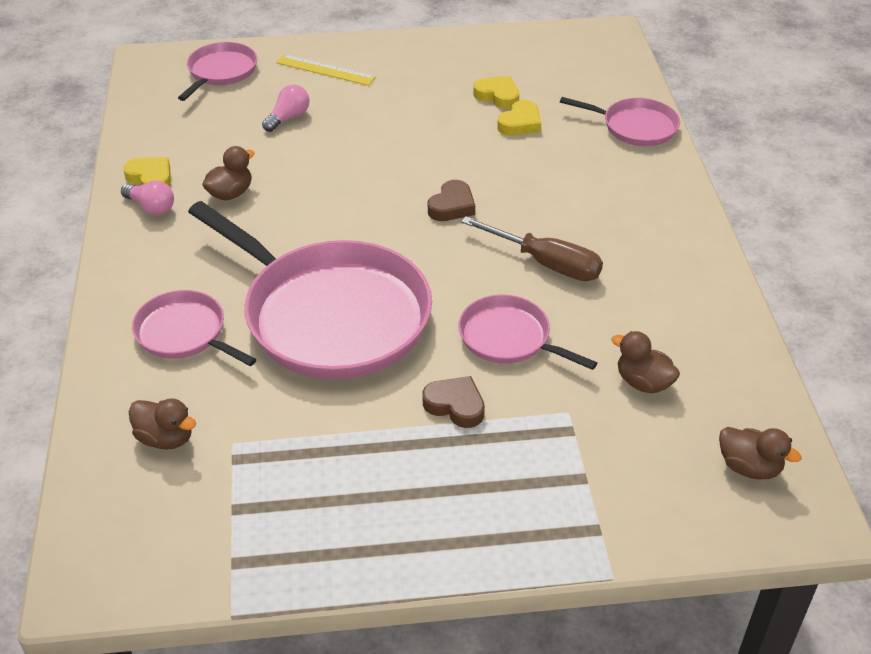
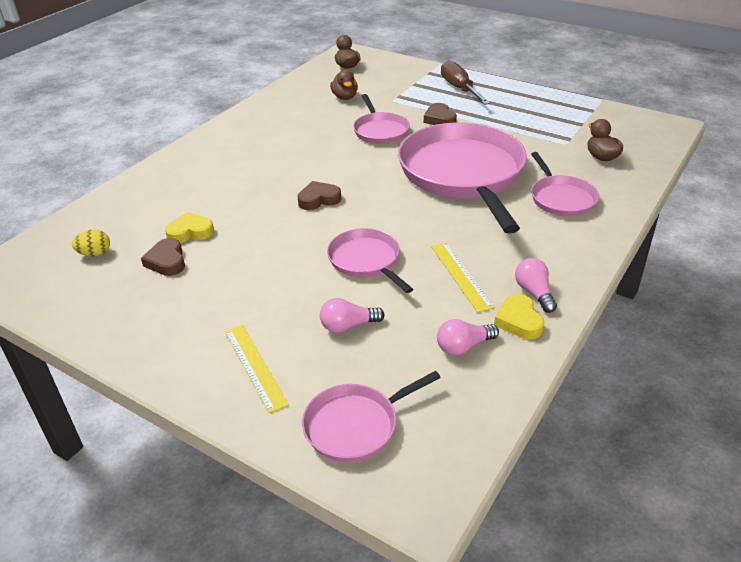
camera: 140 degrees left, 5 degrees down
(183, 142) = (463, 346): none -> pink light bulb
(230, 193) = (461, 276): brown duck -> yellow ruler
(497, 96) = (167, 261): yellow heart -> brown heart
(546, 263) = (313, 150): brown screwdriver -> brown screwdriver (459, 89)
(564, 76) = (95, 254): none -> yellow egg
(636, 127) = (130, 195): pink pan -> pink pan (366, 260)

